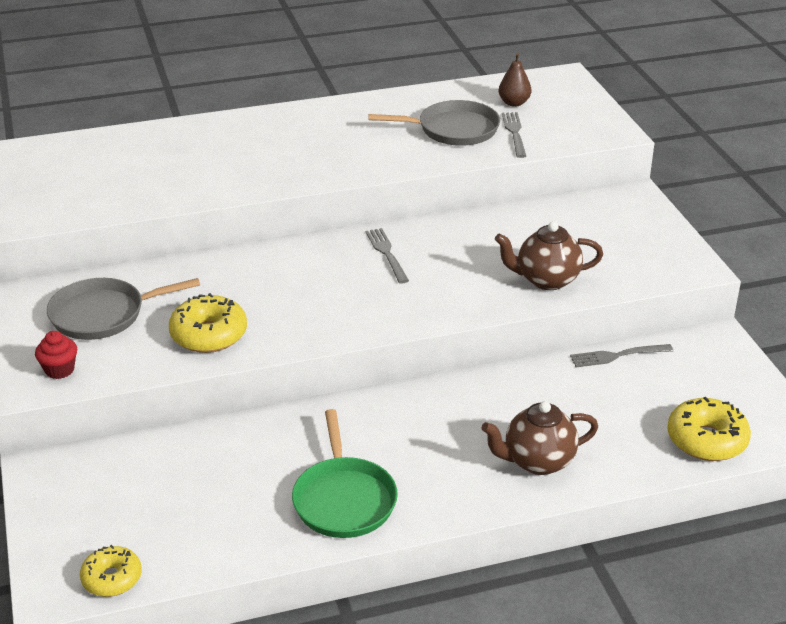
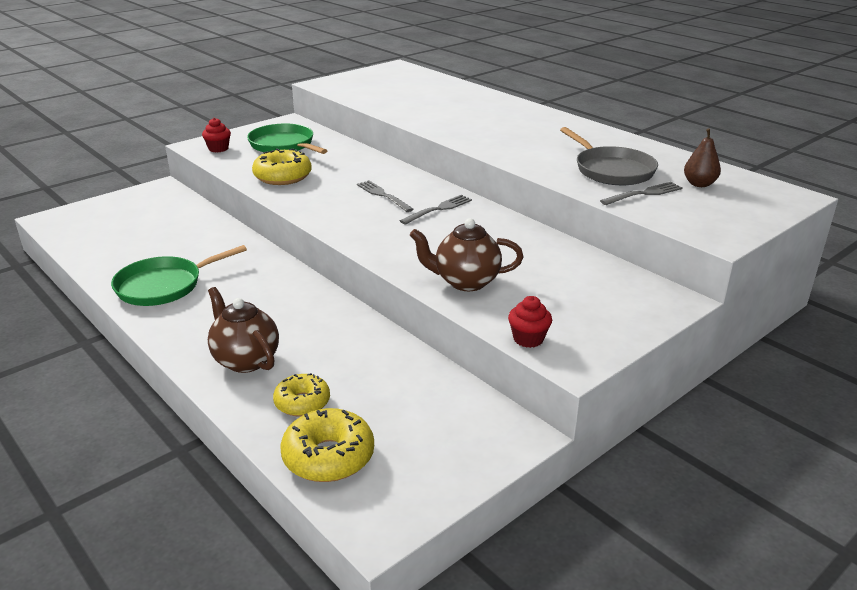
camera: 65 degrees right, 5 degrees down
(102, 314) = (284, 145): grey pan -> green pan
(112, 578) = (63, 231): yellow donut -> yellow donut (302, 402)
(546, 280) = (465, 282): brown teapot -> brown teapot turned 60 degrees counterclockwise
(617, 356) = (433, 373): grey fork -> grey fork (383, 195)
(655, 277) = (528, 339): none -> red cupcake

